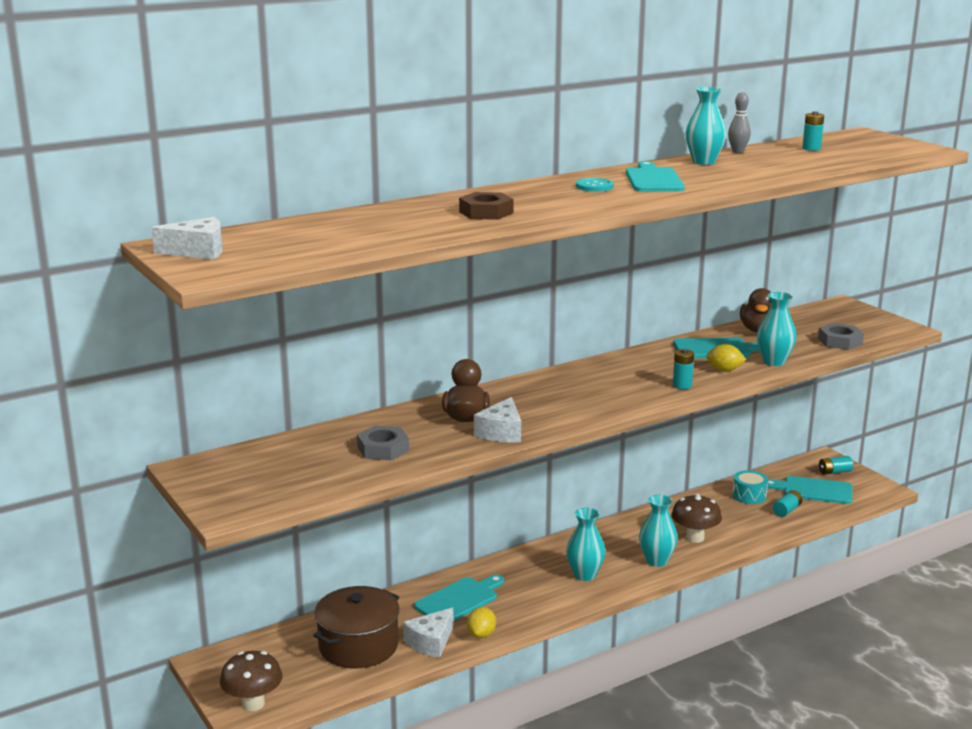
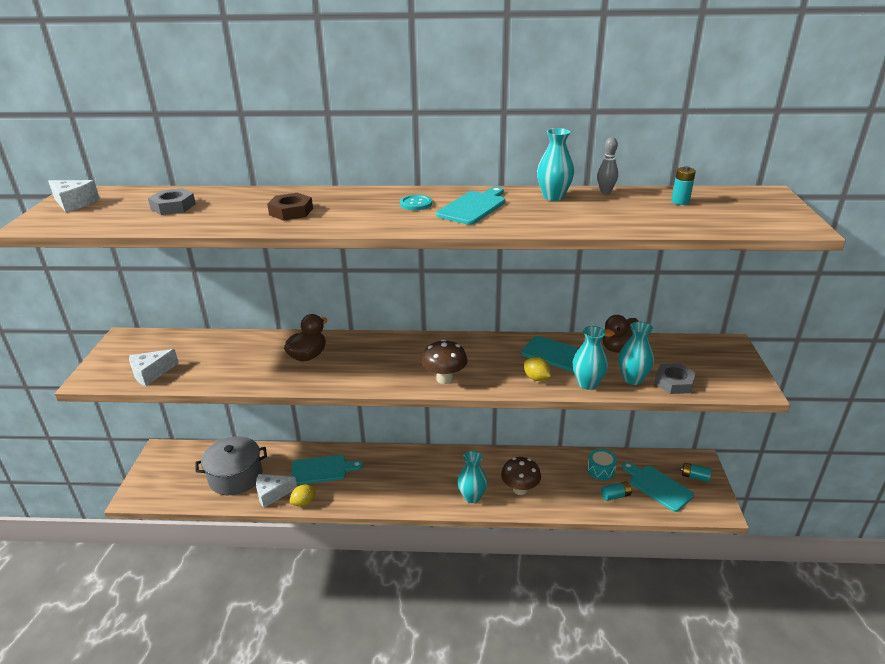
camera: 35 degrees right, 10 degrees up
(253, 703) = (146, 490): brown mushroom -> brown mushroom (444, 378)
(358, 646) = (235, 477): brown pot -> grey pot
(383, 449) = (228, 363): grey nut -> grey nut (173, 206)
(501, 432) = (309, 377): white cheese -> white cheese (151, 373)
(585, 575) = (414, 486): turquoise vase -> turquoise vase (632, 379)
(682, 385) = (484, 381): turquoise battery -> none

